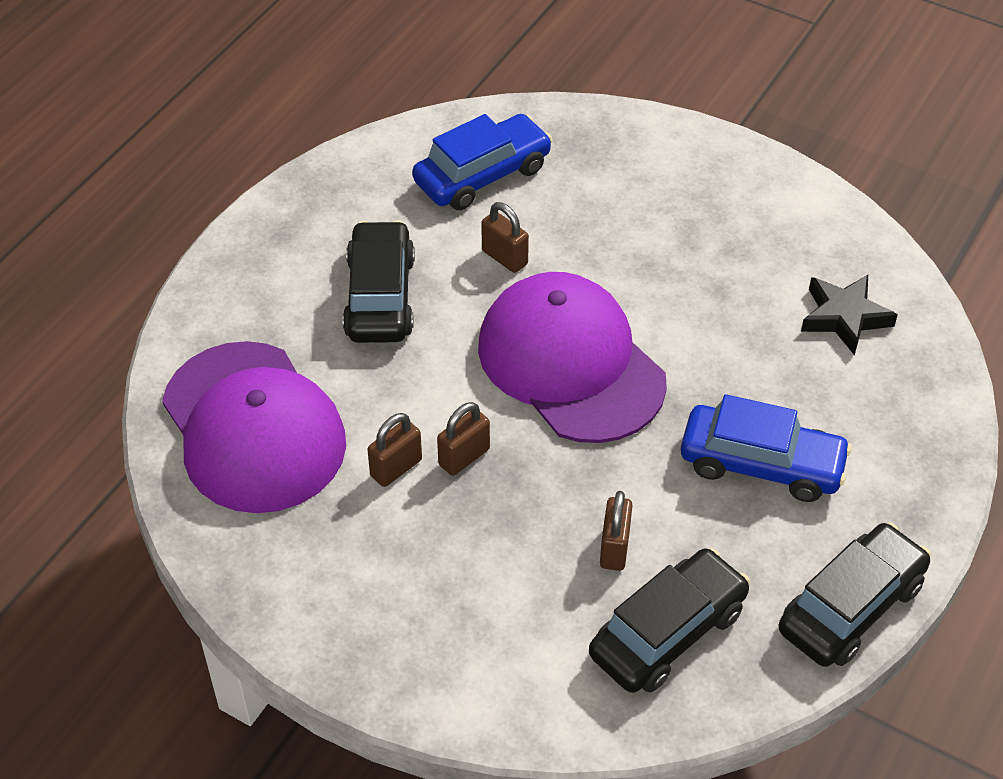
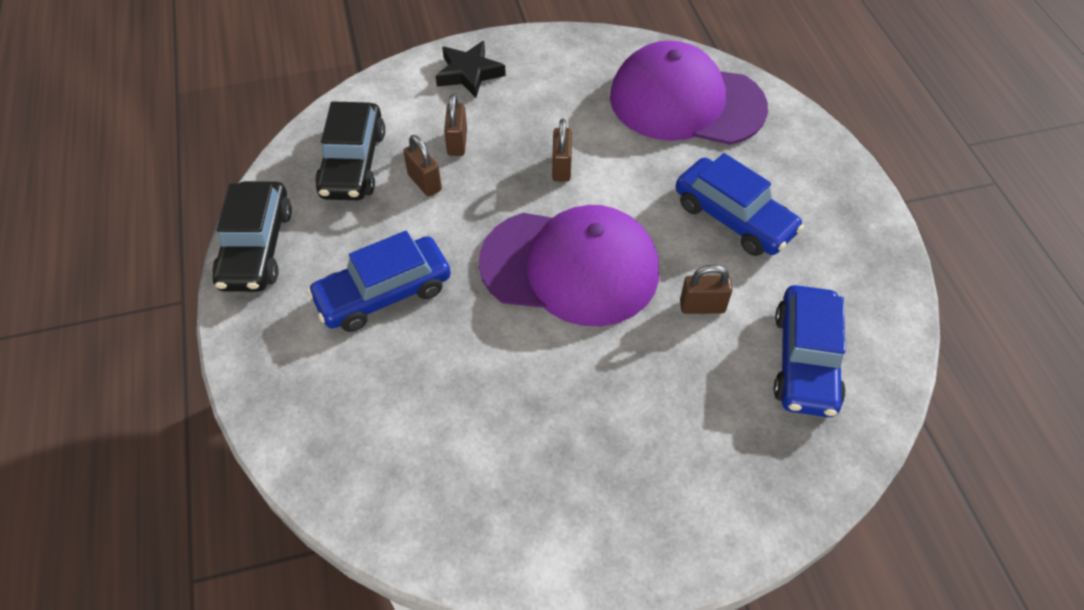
camera: 135 degrees right, 5 degrees up
(380, 296) = (734, 218): black car -> blue car
(396, 468) = (588, 137): brown padlock -> brown padlock (457, 143)
(844, 317) = (421, 459): black star -> black star (469, 73)

